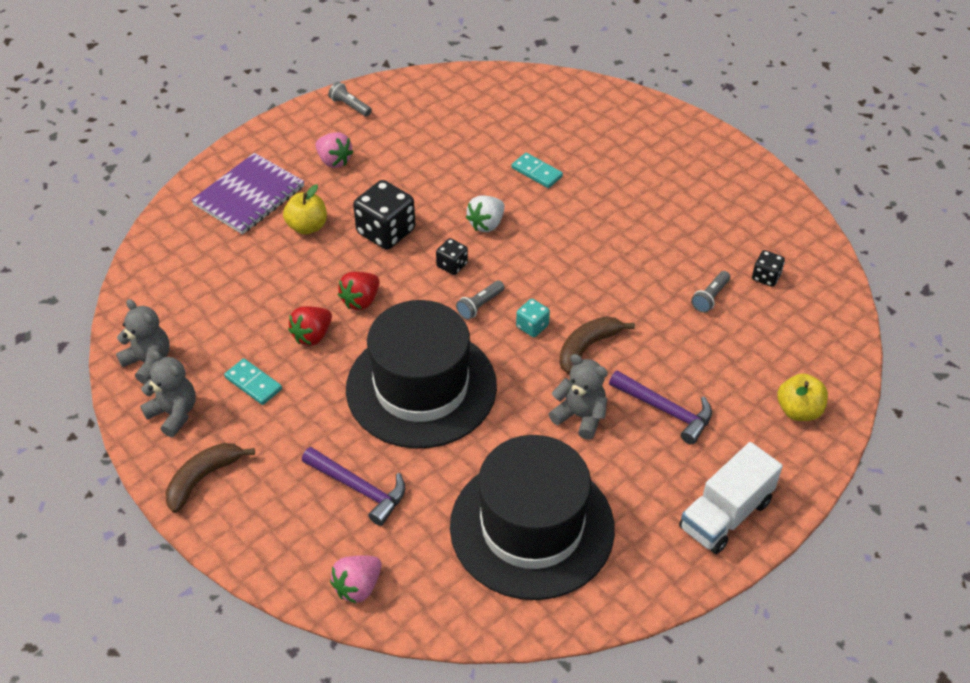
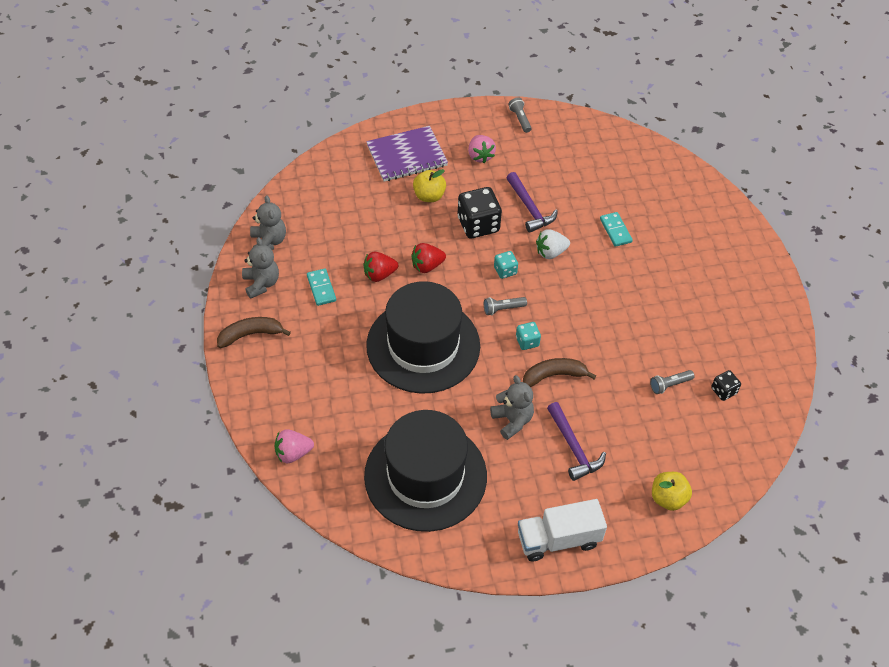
camera: 30 degrees right, 5 degrees up
(359, 488) = (337, 391): purple hammer -> purple hammer (529, 208)
(452, 265) = (505, 271): black dice -> turquoise dice

